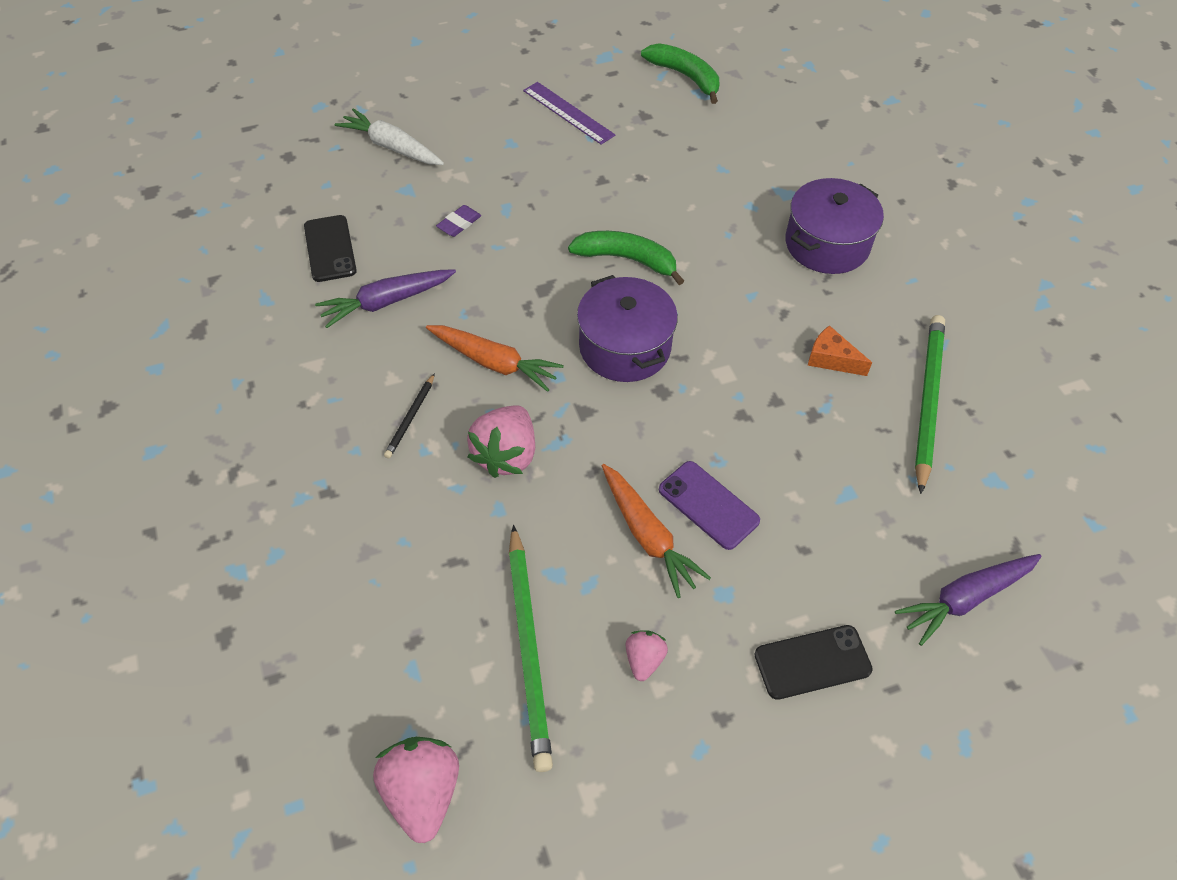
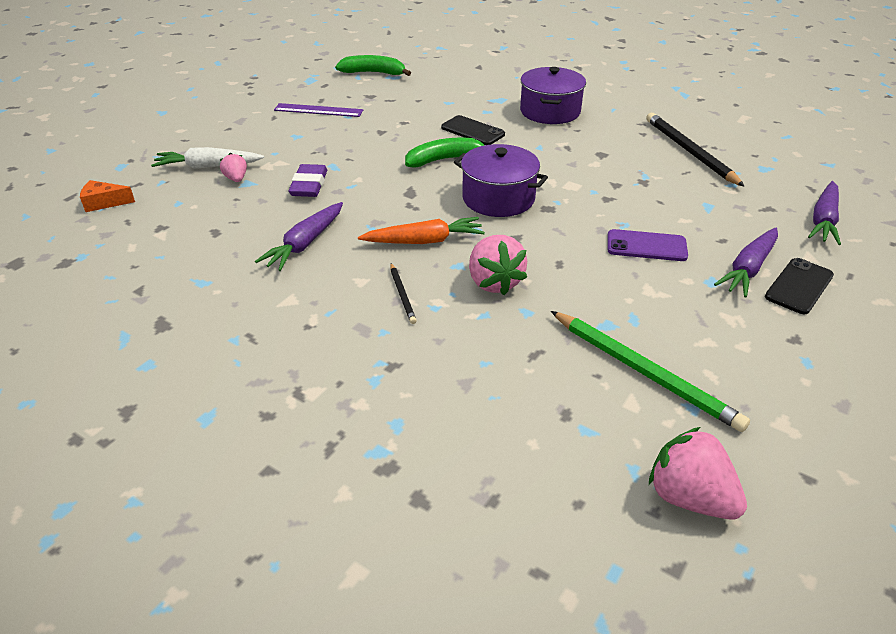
camera: 35 degrees left, 15 degrees down
(330, 249) = (223, 234): black phone -> black phone (472, 131)
(459, 223) = (309, 185): purple eraser -> purple eraser, size x1.58
(644, 660) = (716, 337): pink strawberry -> pink strawberry (236, 179)
(648, 536) = (634, 277): orange carrot -> none
(784, 604) = (748, 269): none -> purple carrot
(831, 359) = (619, 155): orange cheese -> orange cheese (104, 203)
(927, 401) = (689, 152): green pencil -> black pencil

